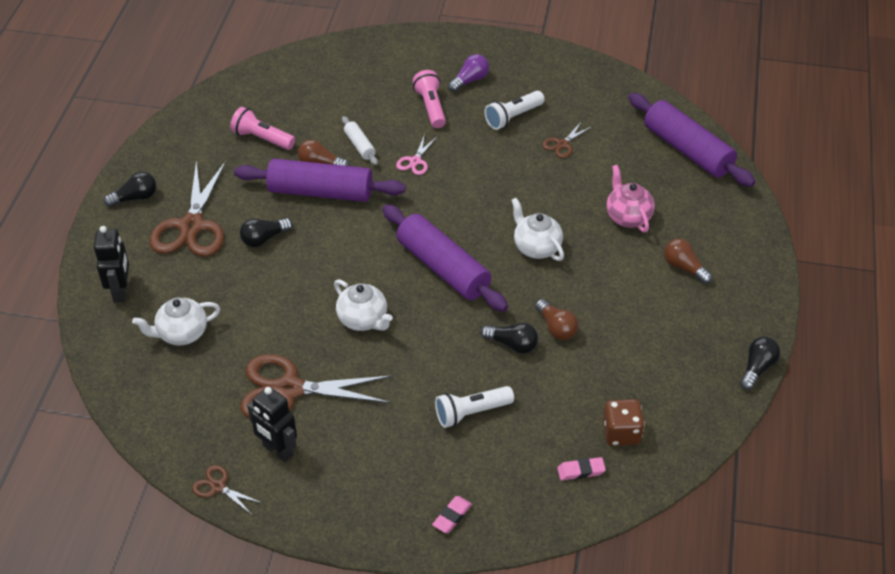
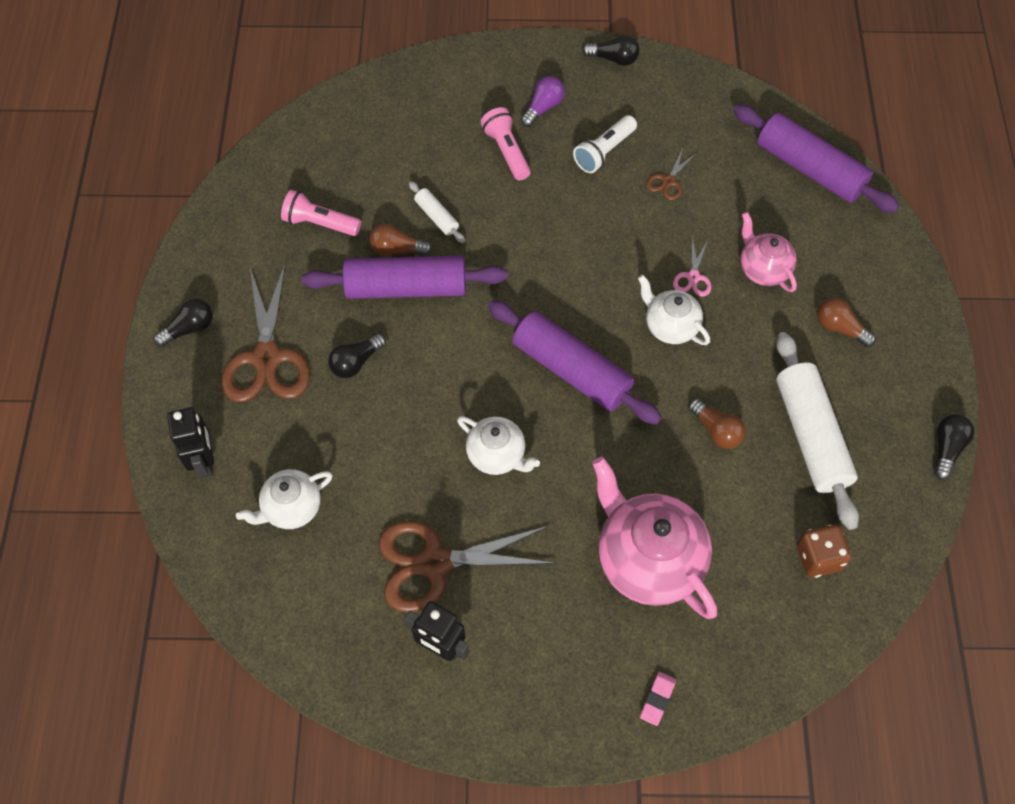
camera: 10 degrees left, 15 degrees up
(218, 487) = (385, 707): brown scissors -> none
(415, 161) = (506, 229): pink scissors -> pink scissors (693, 277)
(471, 413) = (647, 559): white flashlight -> pink teapot
(512, 344) = (672, 461): black light bulb -> black light bulb (613, 59)
(581, 471) = (785, 615): pink eraser -> none
(637, 343) = (810, 436): none -> white rolling pin

